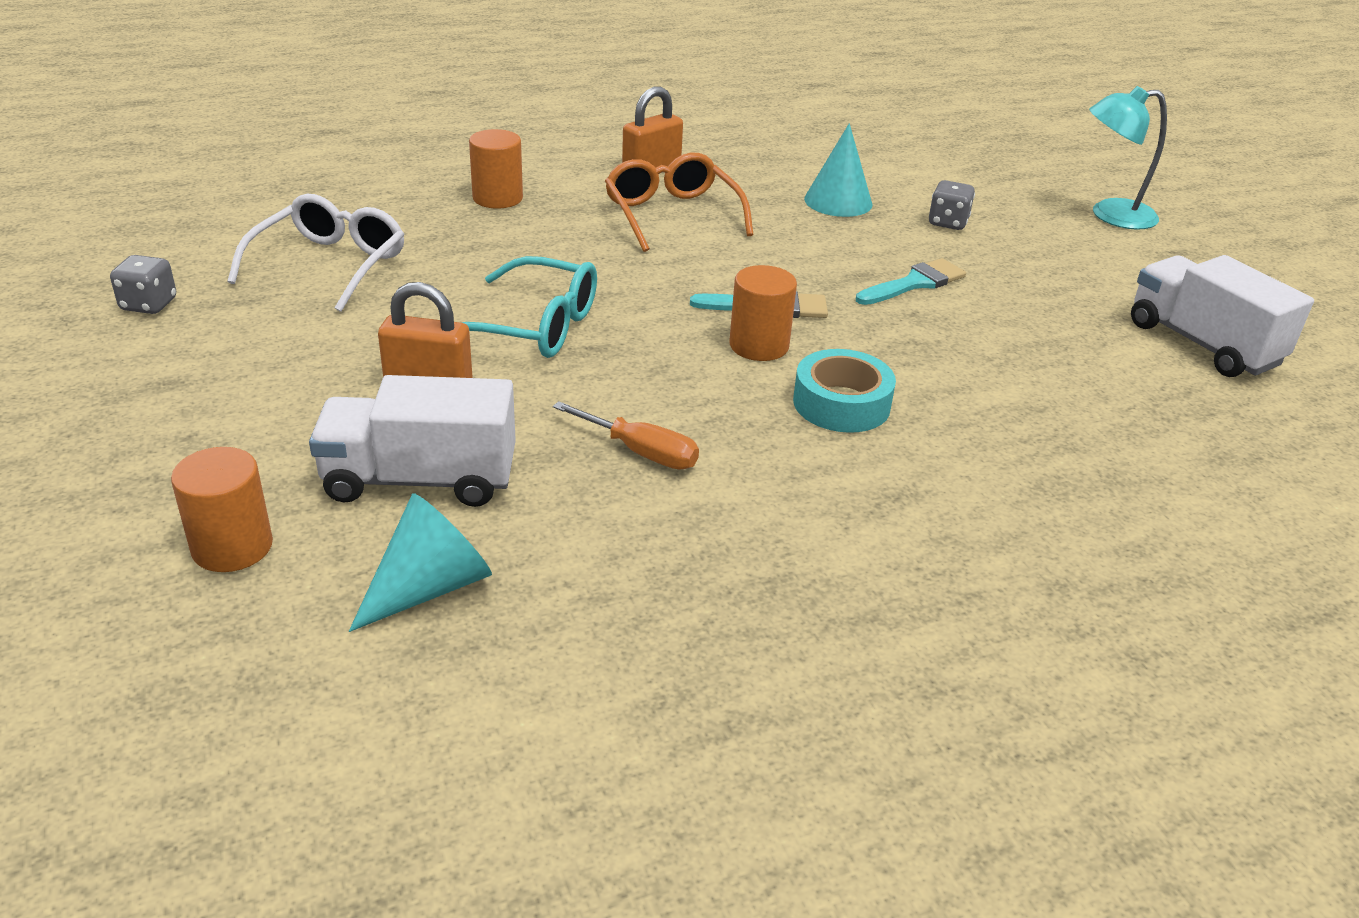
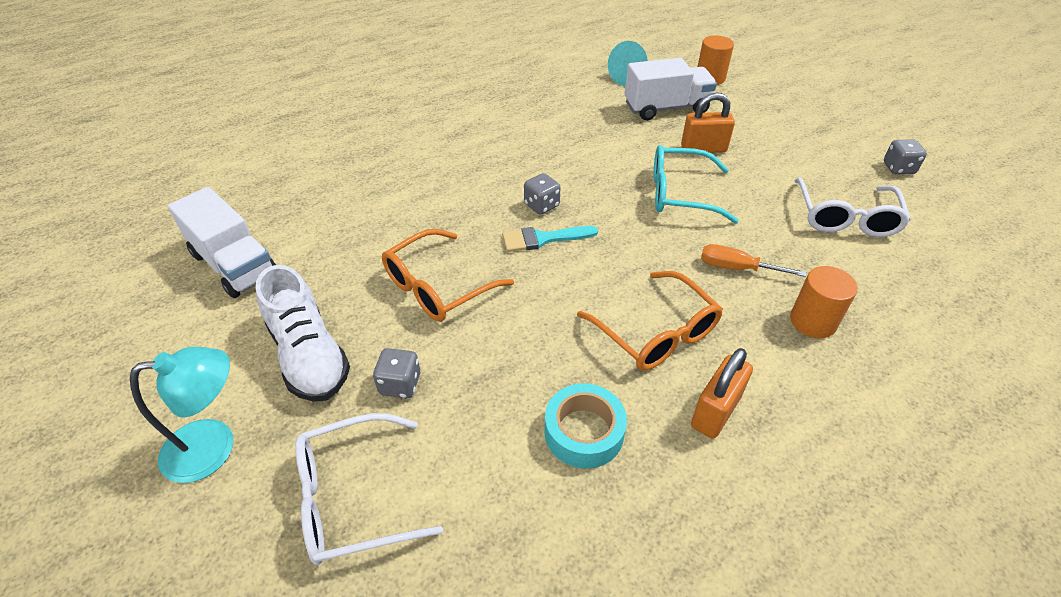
camera: 170 degrees right, 10 degrees up
(641, 452) = (580, 134): orange screwdriver -> orange screwdriver (736, 268)
(759, 345) = (541, 205): orange cylinder -> grey dice
(838, 201) = (510, 397): turquoise cone -> none
(841, 404) = (486, 175): turquoise tape -> turquoise tape (584, 432)
(914, 283) = (439, 286): turquoise brush -> orange glasses
(973, 178) = (354, 497): none -> white glasses
(1051, 253) = (309, 355): none -> white shoe

